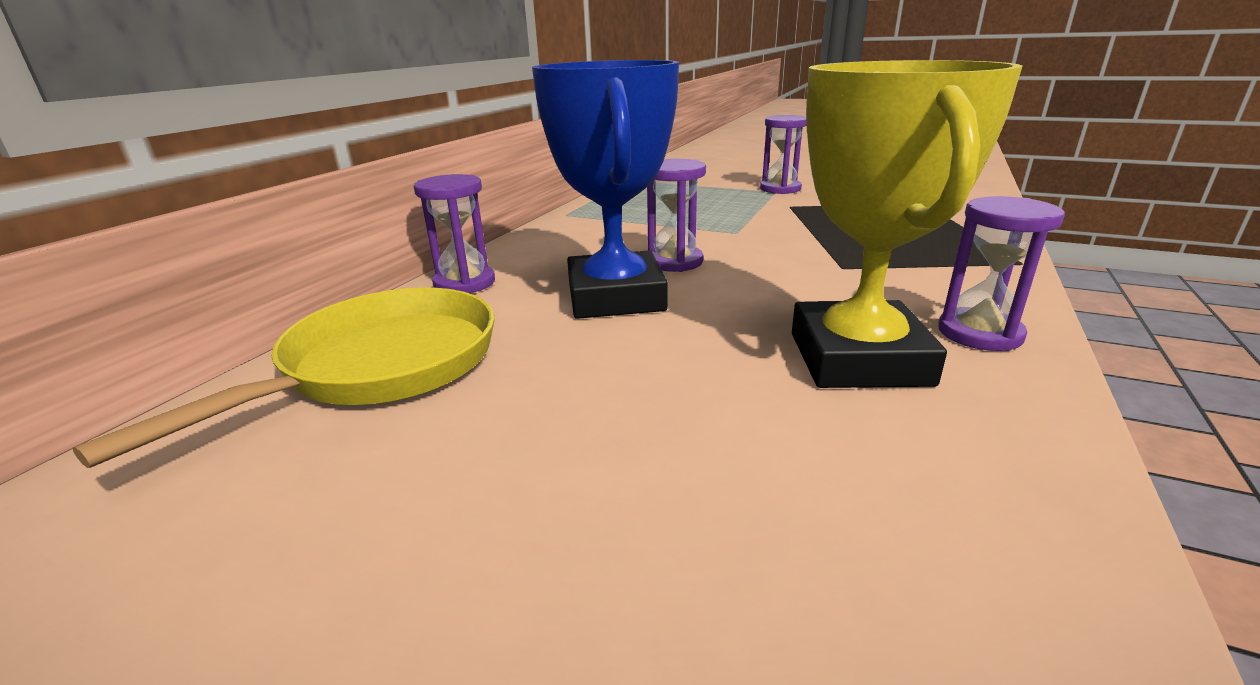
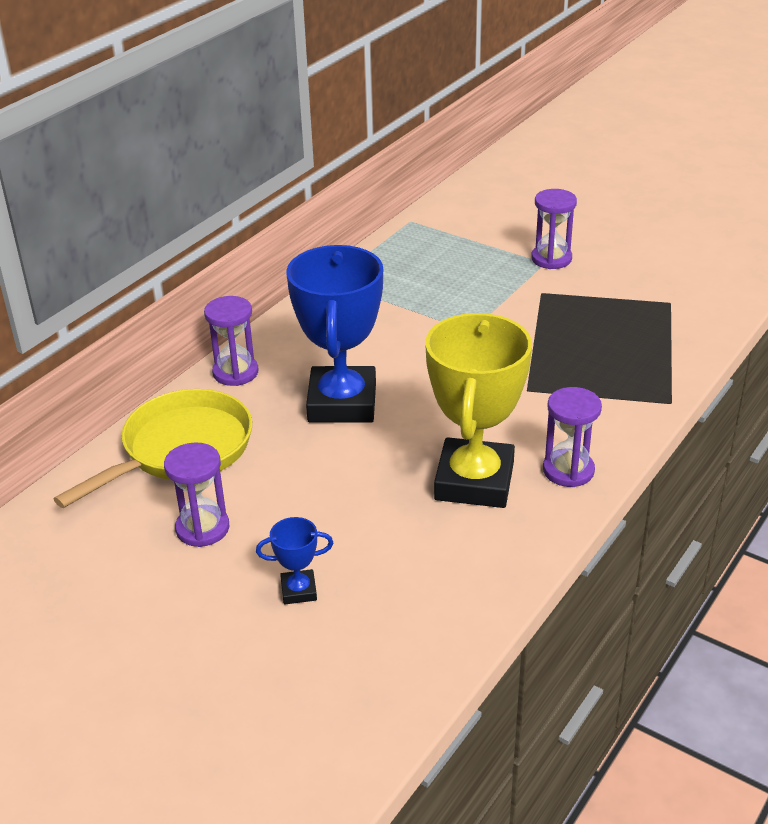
camera: 10 degrees right, 10 degrees up
(642, 590) = (298, 590): none -> blue trophy
(674, 262) = (400, 366): purple hourglass -> purple hourglass (202, 528)

